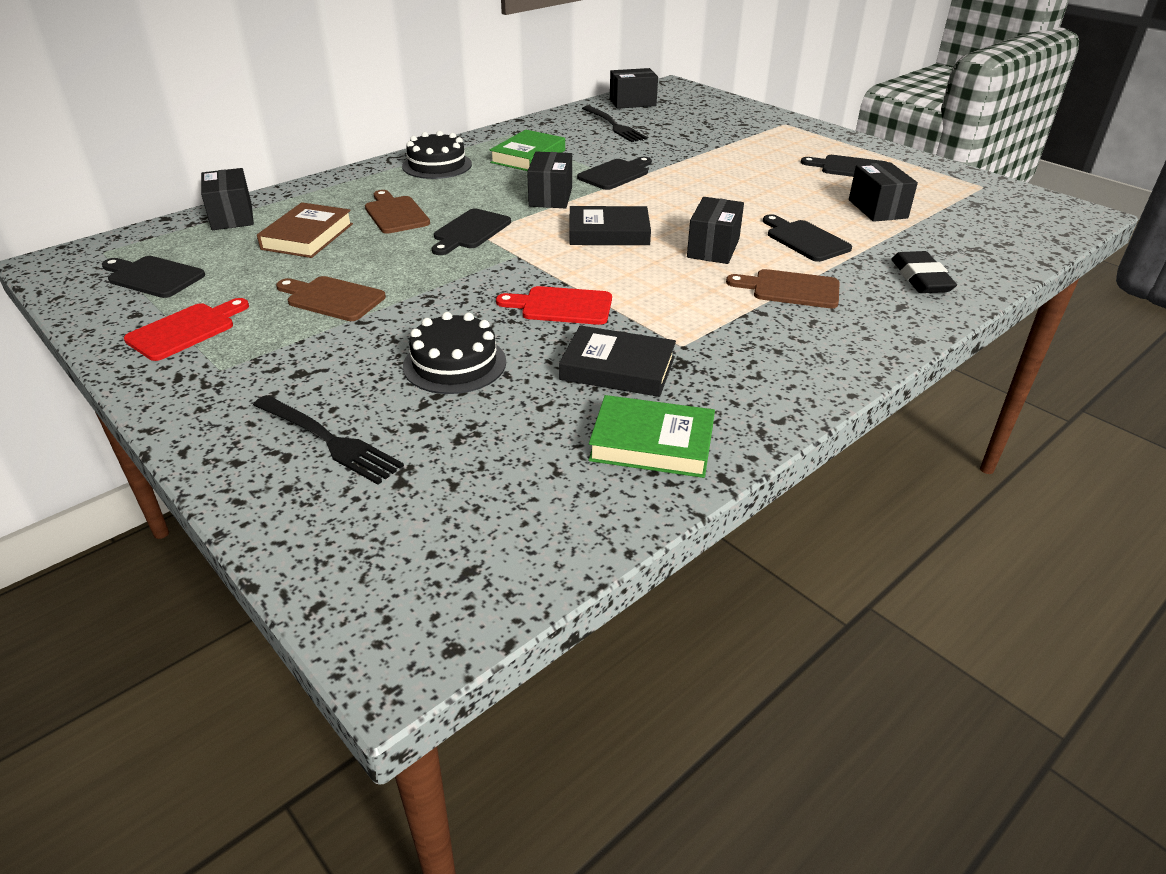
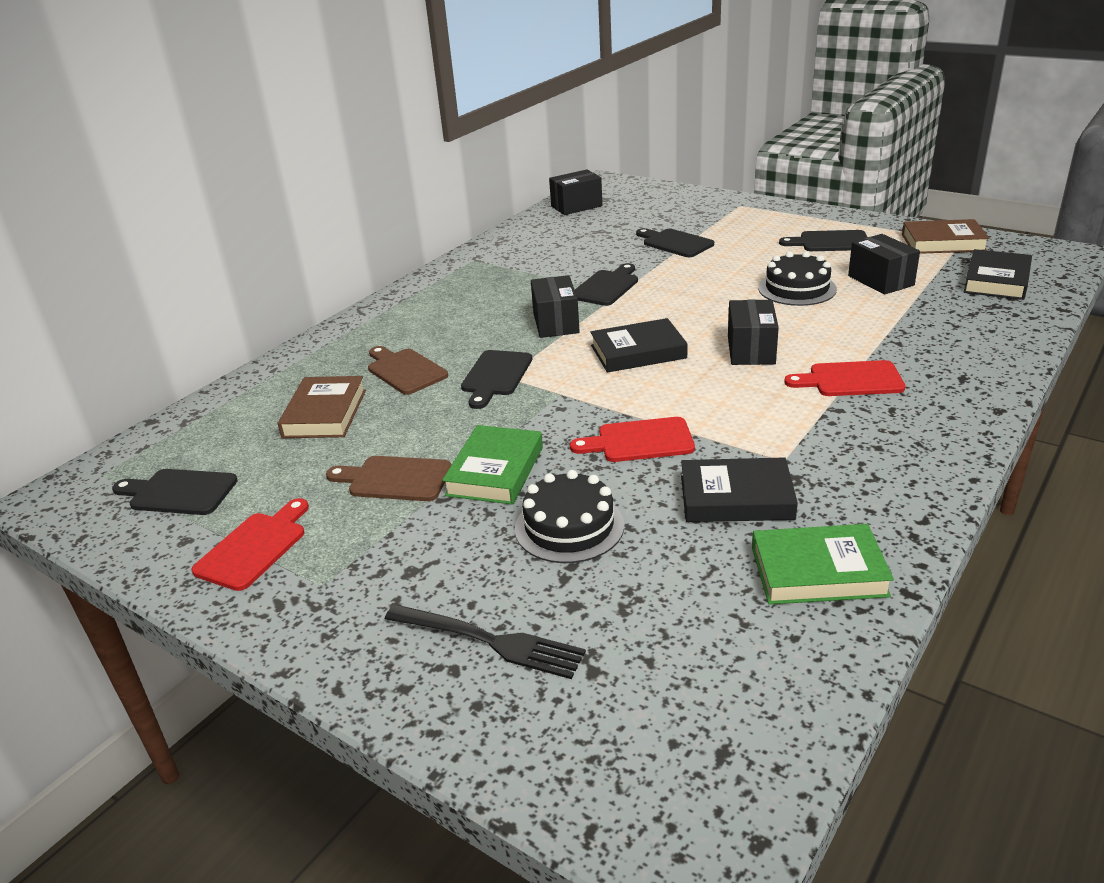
camera: 10 degrees left, 5 degrees down
(232, 216) = (226, 406): black box -> none
(437, 165) = (416, 308): black cake -> black cake (797, 288)
(528, 156) = (505, 282): green book -> green book (495, 471)
(614, 126) = (573, 234): black fork -> none
(790, 289) = (850, 380): brown cutting board -> red cutting board
(805, 240) = (832, 325): black cutting board -> black cutting board (675, 243)
(920, 278) = (963, 346): black eraser -> none
(962, 185) = (943, 242): none -> brown book
(993, 227) = (996, 280): none -> black book

